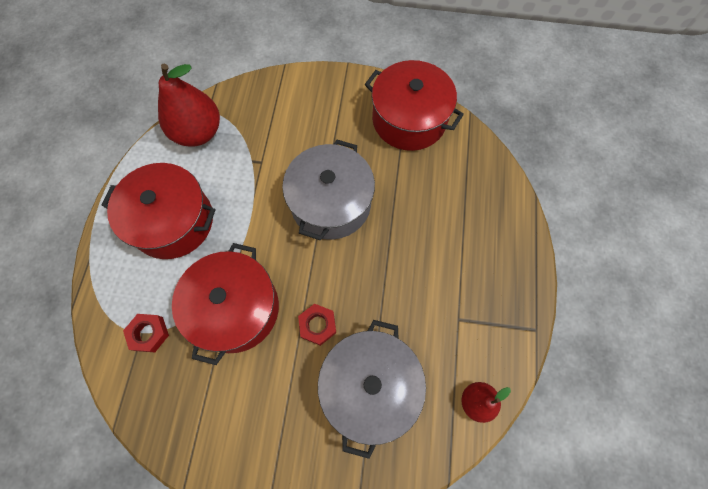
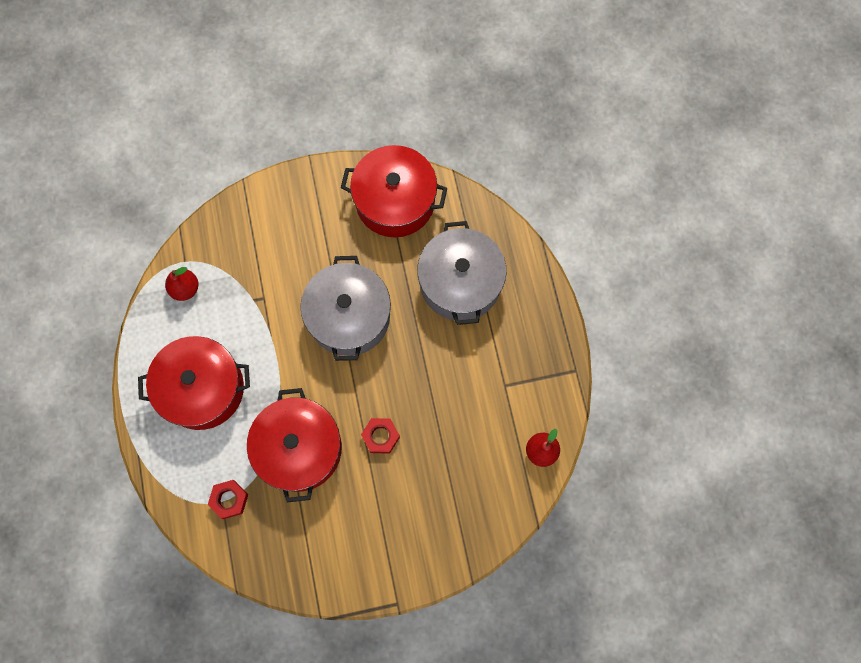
camera: 20 degrees left, 5 degrees up
(198, 132) = (185, 289): red pear -> red pear, size x0.54
(370, 386) = (446, 472): grey pot -> grey pot (460, 282)

